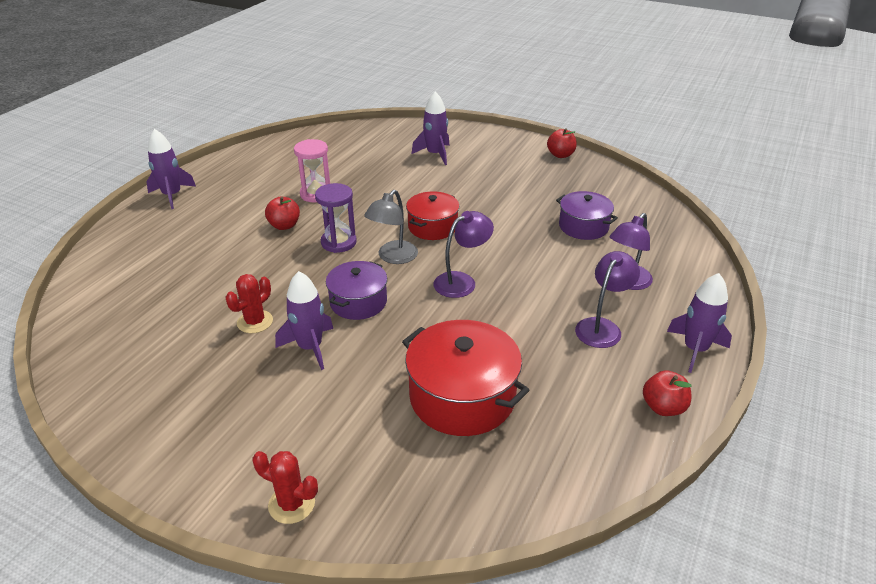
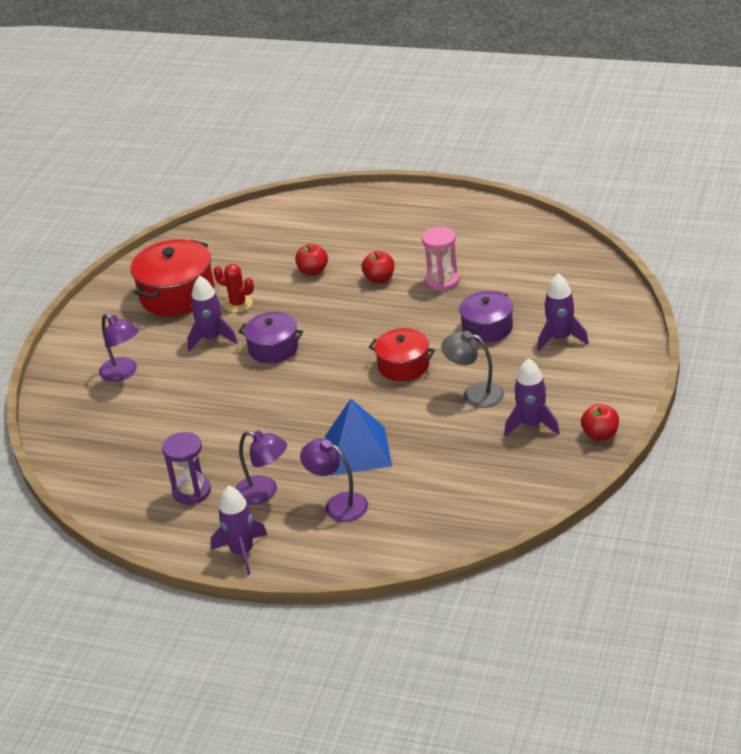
camera: 85 degrees right, 0 degrees up
(172, 195) = (412, 203): purple rocket -> purple rocket (531, 425)
(291, 504) = (65, 370): red cactus -> none
(338, 242) = (360, 316): purple hourglass -> purple hourglass (192, 491)
(393, 257) = (344, 352): grey lamp -> grey lamp (475, 394)
(462, 281) = (315, 400): purple lamp -> purple lamp (123, 373)
(462, 397) = (167, 424): red pot -> red pot (177, 294)
(550, 264) = (357, 450): none -> blue pyramid
(583, 226) = (434, 467): purple pot -> purple pot (487, 328)
(663, 407) = (167, 533): red apple -> red apple (313, 271)

